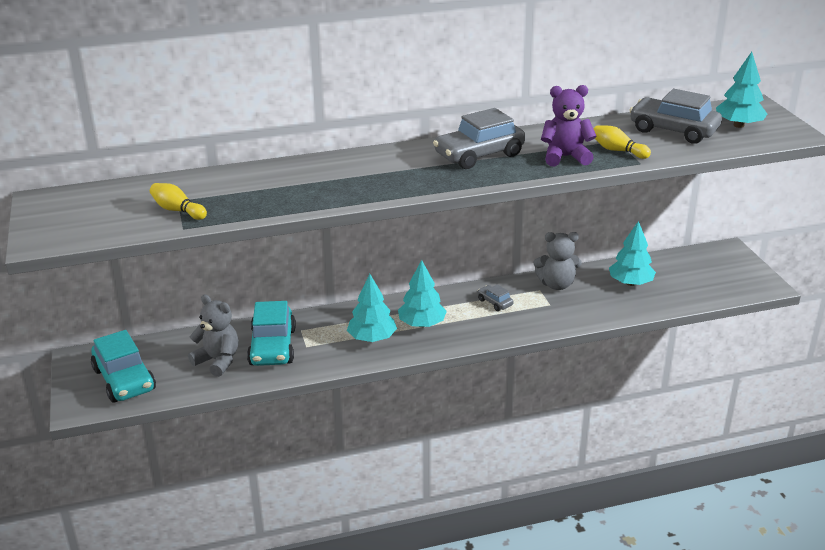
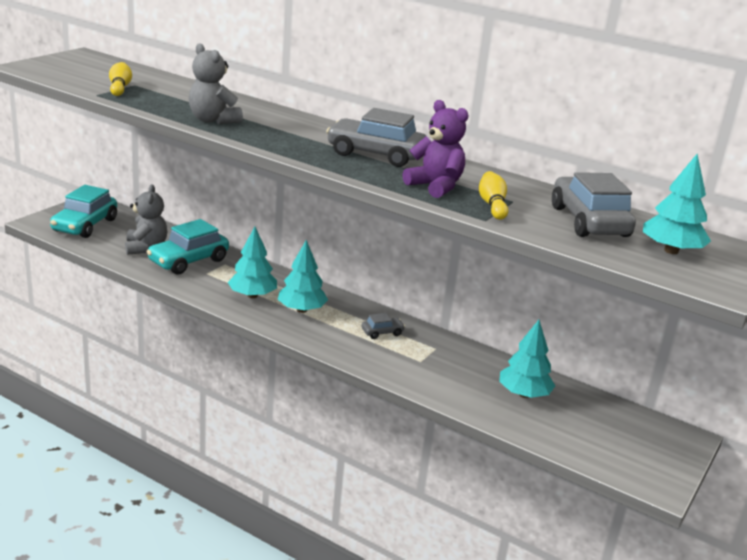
camera: 45 degrees right, 5 degrees down
(495, 302) = (382, 332): grey car -> grey car turned 60 degrees clockwise
(556, 284) = (457, 354): grey teddy bear -> grey teddy bear (213, 120)

